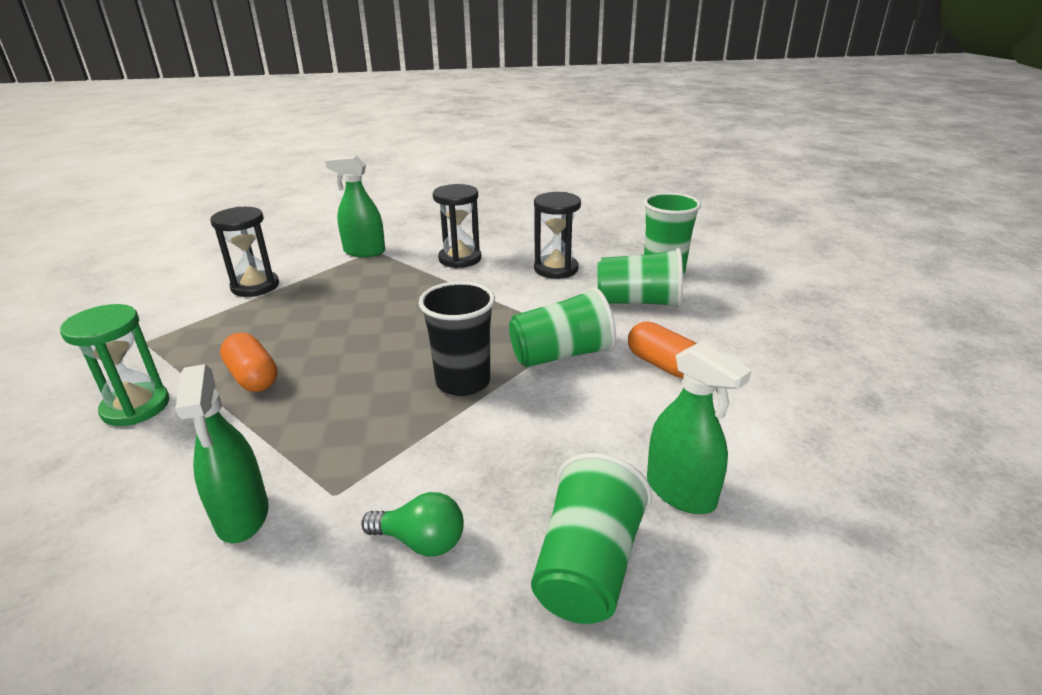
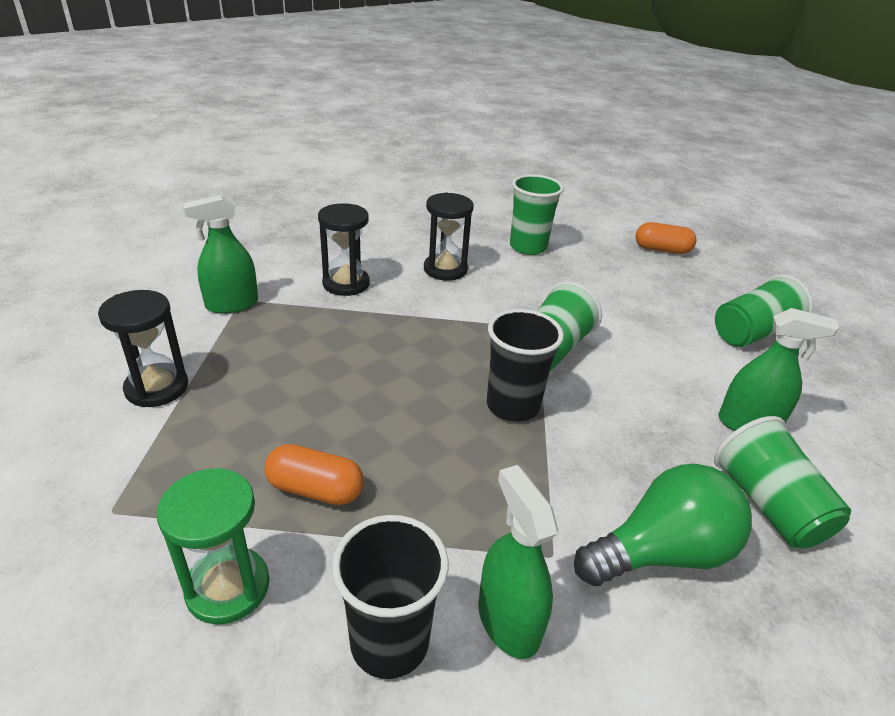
camera: 40 degrees left, 5 degrees up
(163, 483) = (389, 642): none -> black cup
(242, 515) = (508, 621): green spray bottle -> green spray bottle turned 150 degrees counterclockwise
(421, 541) = (661, 552): green light bulb -> green light bulb, size x1.79
(638, 302) = (545, 282): green cup -> green cup (751, 334)
(662, 365) = (625, 331): orange capsule -> orange capsule (662, 250)

